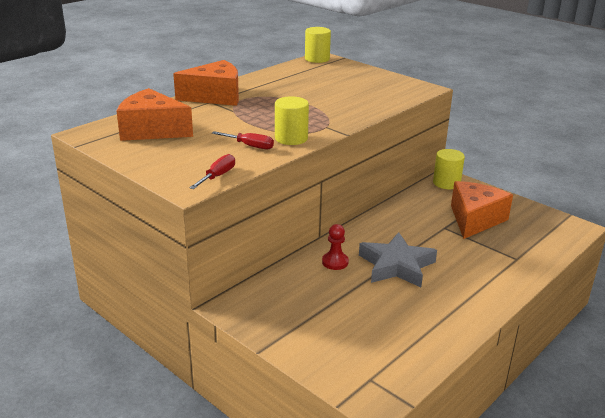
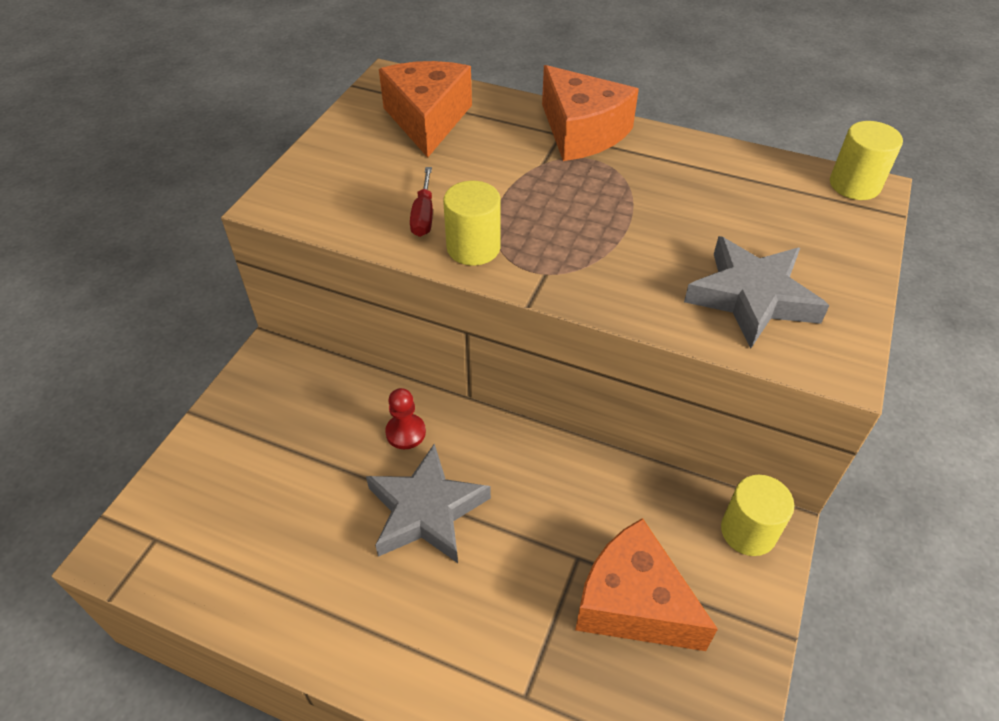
camera: 70 degrees right, 20 degrees up
(217, 176) = (315, 215): red screwdriver -> none
(375, 92) = (752, 297): none -> grey star
(474, 219) = (633, 603): orange cheese -> orange cheese turned 150 degrees counterclockwise

